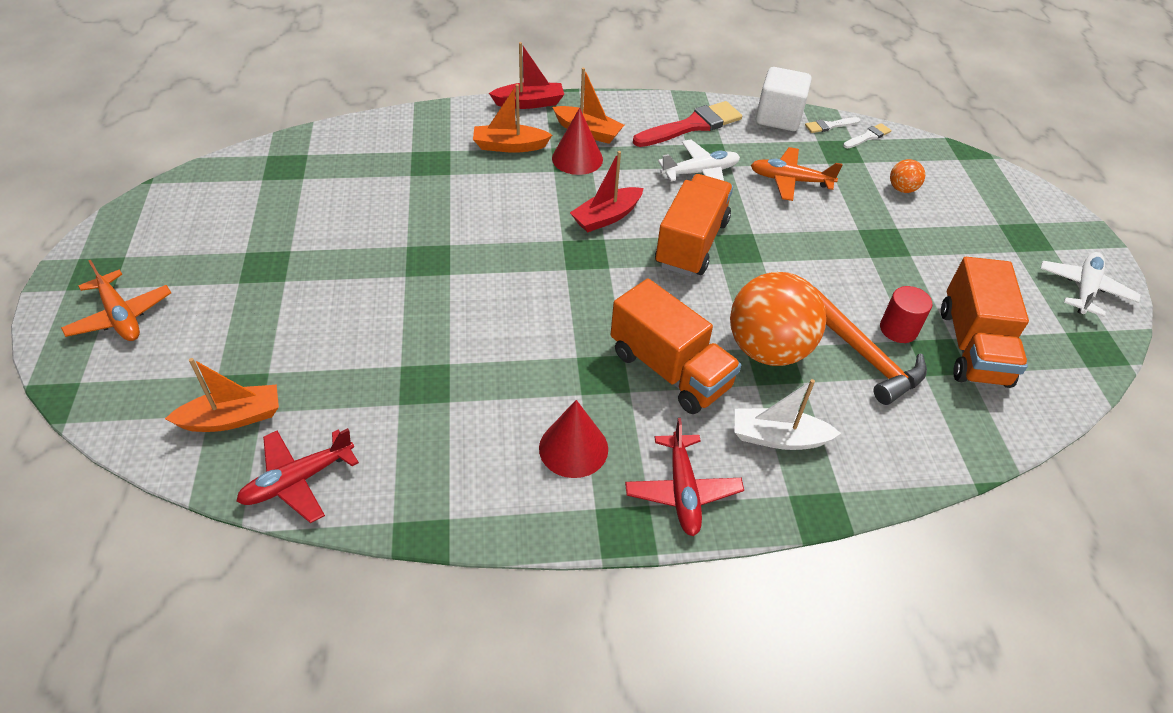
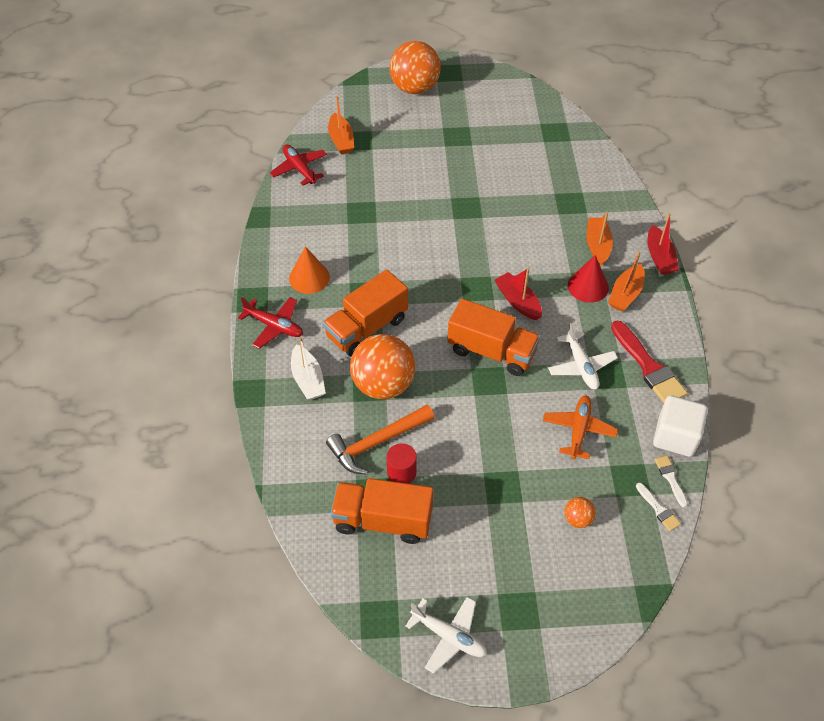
camera: 95 degrees right, 5 degrees up
(120, 316) = (414, 88): orange plane -> orange ball
(573, 448) = (309, 277): red cone -> orange cone
(682, 491) = (274, 326): red plane -> red plane turned 150 degrees counterclockwise
(778, 438) = (308, 379): white boat -> white boat turned 150 degrees clockwise

